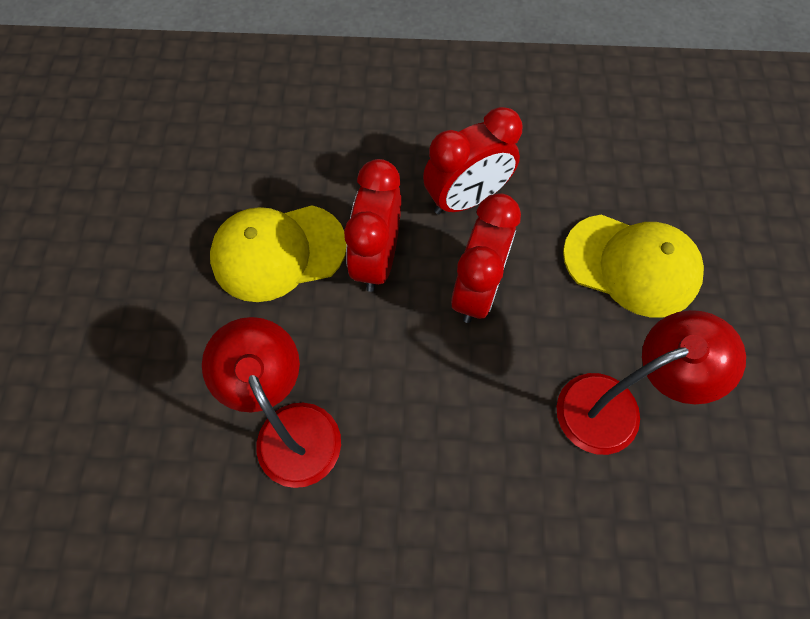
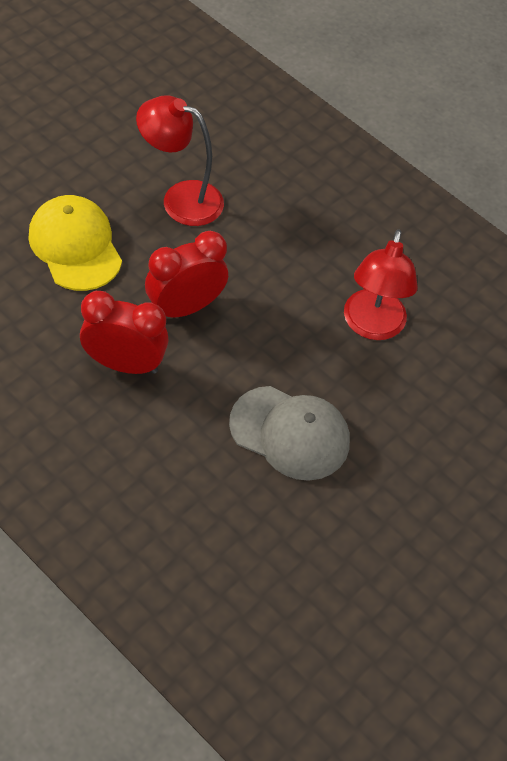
camera: 145 degrees left, 10 degrees down
(278, 252) = (290, 433): yellow cap -> grey cap
(377, 259) = (228, 375): red clock -> none

